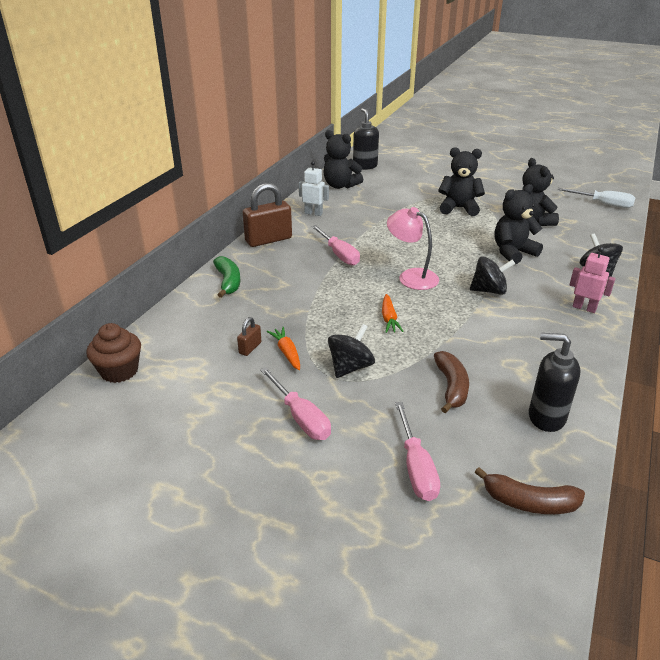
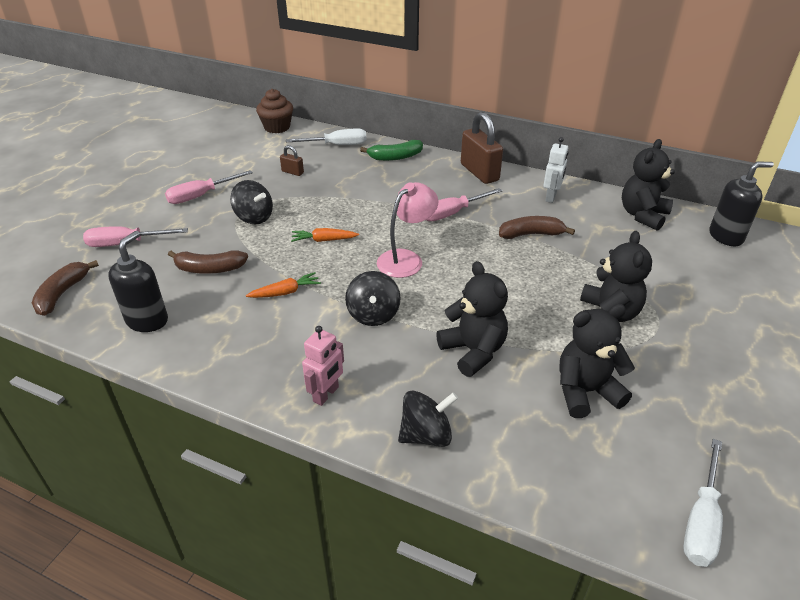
camera: 90 degrees right, 5 degrees up
(189, 319) = (337, 145): none -> white screwdriver
(287, 353) = (282, 188): orange carrot -> orange carrot (285, 292)
(368, 224) = (531, 234): none -> brown banana

